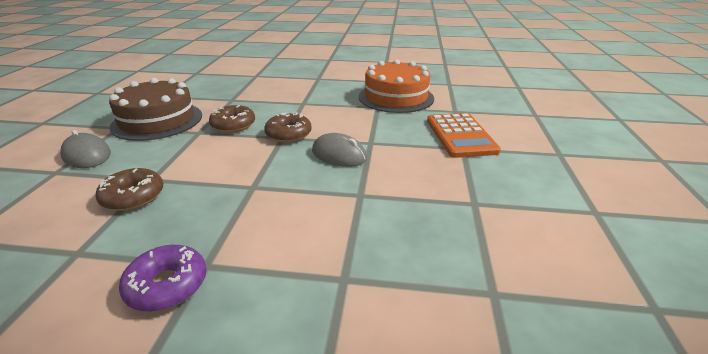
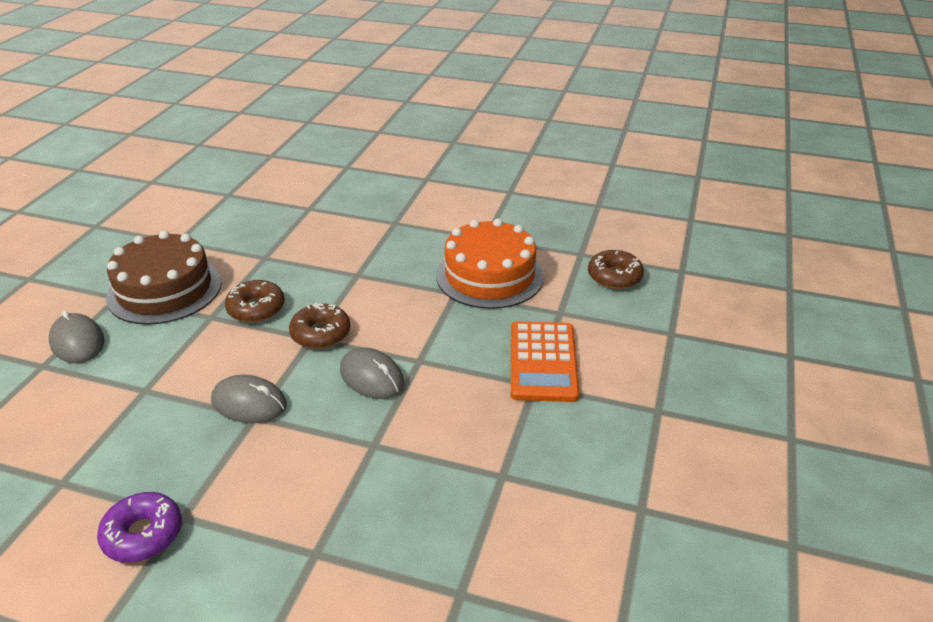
camera: 10 degrees right, 5 degrees up
(133, 197) = (123, 414): brown donut -> brown donut (614, 277)
(245, 179) = (249, 403): none -> grey mouse

